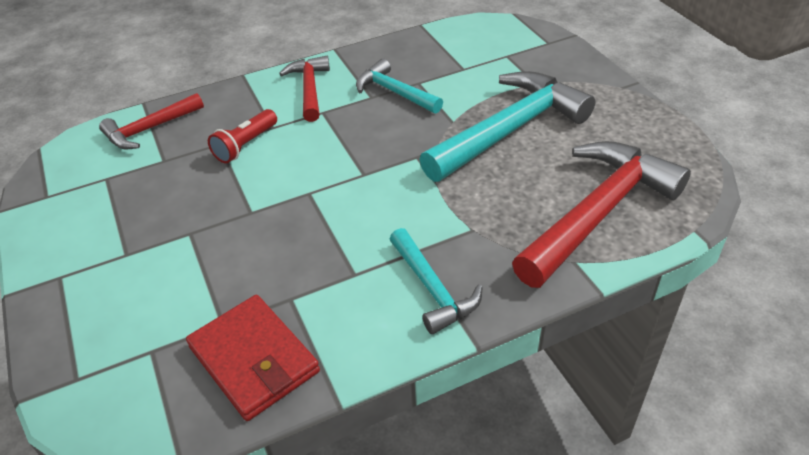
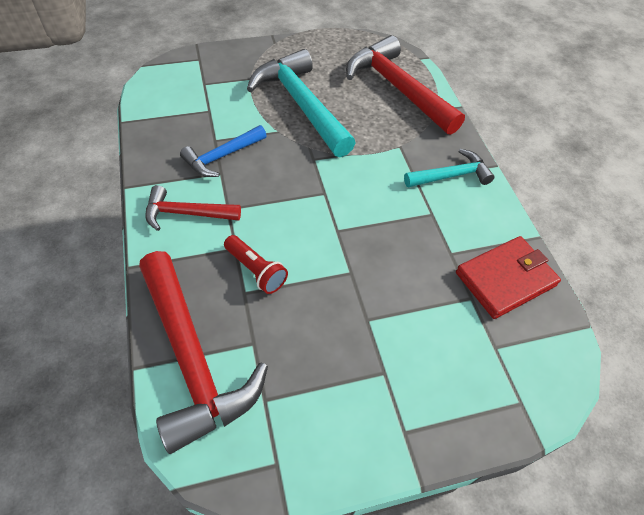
camera: 85 degrees left, 10 degrees up
(150, 129) = (192, 358): red hammer -> red hammer, size x1.81
(395, 92) = (222, 156): turquoise hammer -> blue hammer

